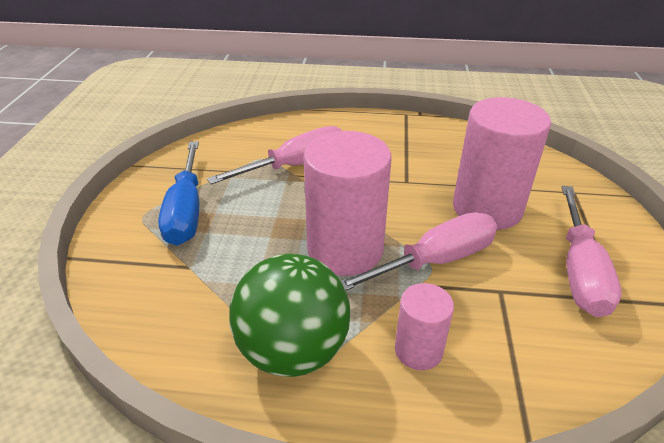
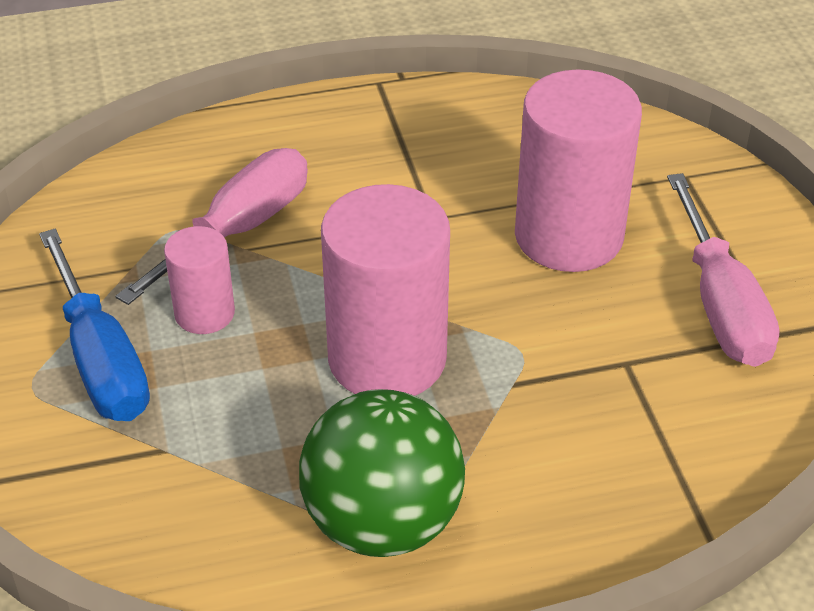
camera: 20 degrees left, 5 degrees up
(418, 350) = (547, 474): pink cylinder -> pink cylinder (204, 313)
(434, 261) = (522, 342): pink screwdriver -> none

